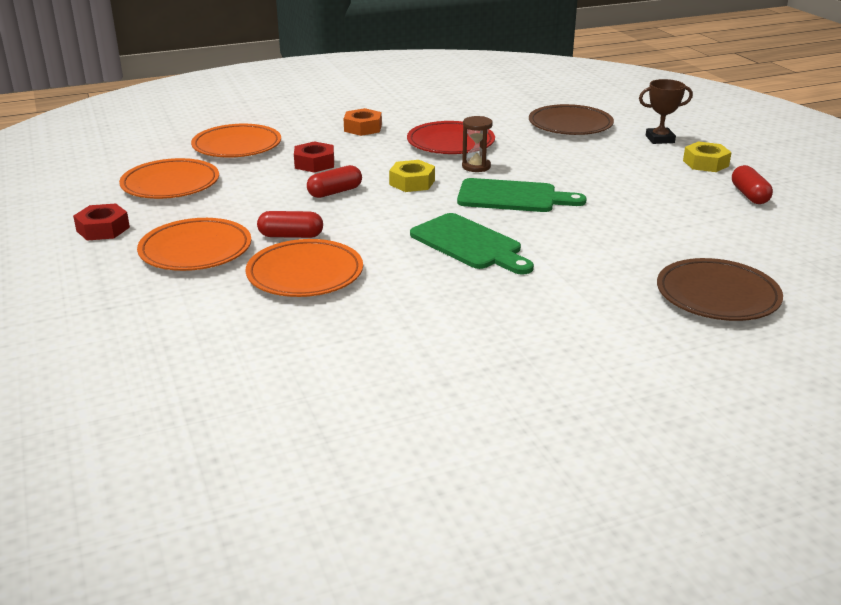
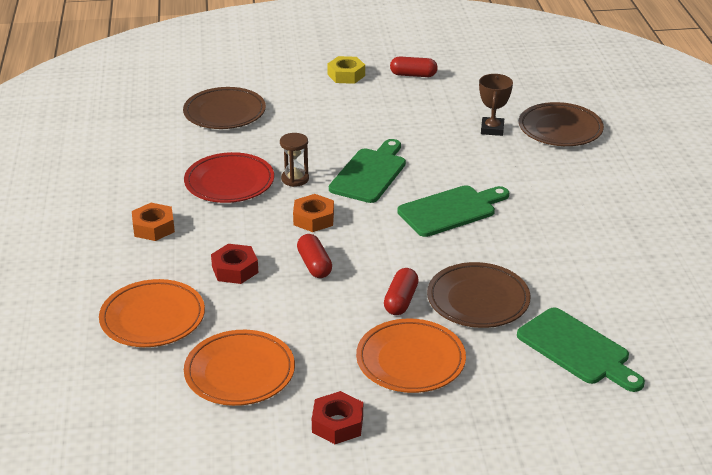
camera: 75 degrees left, 5 degrees up
(228, 339) = (577, 349): none -> green cutting board
(305, 274) = (478, 300): orange plate -> brown plate
(412, 182) = (313, 219): yellow nut -> orange nut
(660, 139) = (285, 80): brown trophy -> brown trophy (492, 129)

